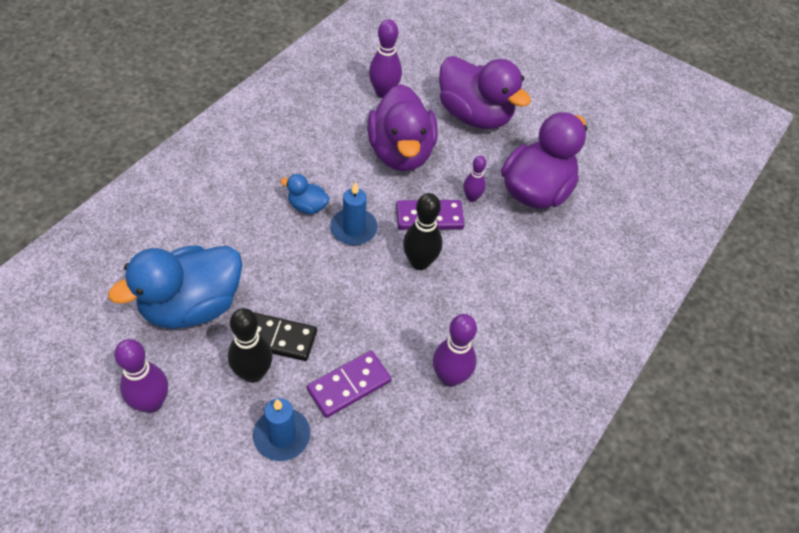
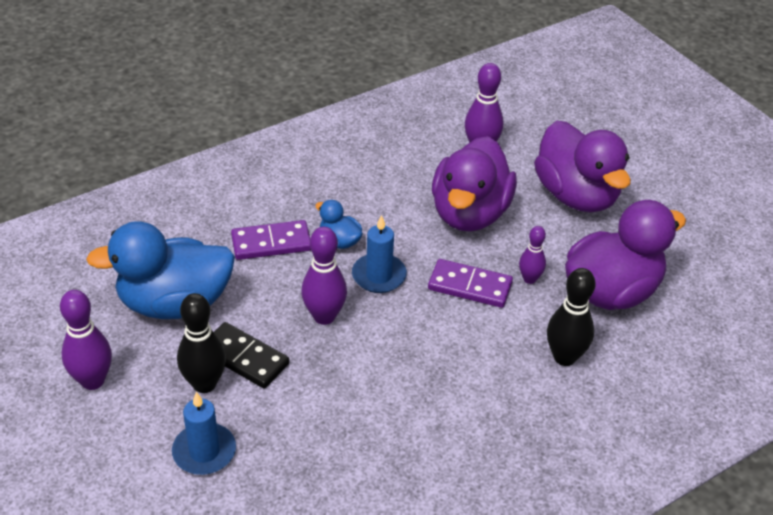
camera: 25 degrees right, 10 degrees down
(349, 385) = (297, 426): purple domino -> purple domino (271, 243)
(419, 262) = (436, 328): black bowling pin -> black bowling pin (564, 357)
(450, 377) = (412, 452): purple bowling pin -> purple bowling pin (324, 316)

